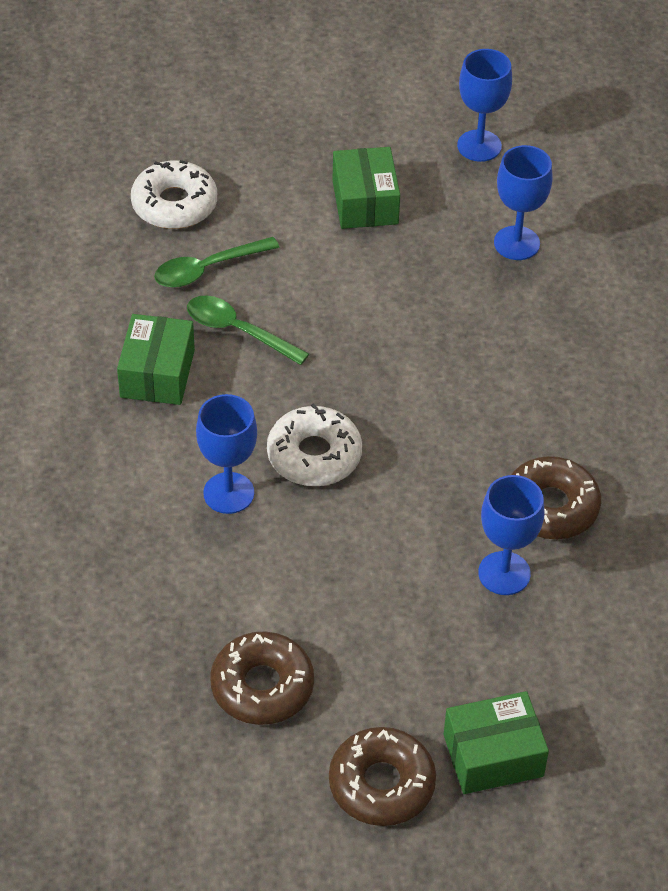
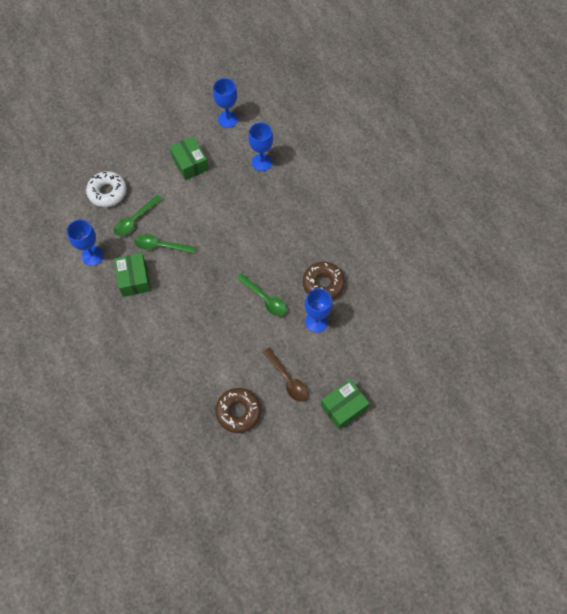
camera: 20 degrees left, 15 degrees up
(228, 493) = (188, 326): blue goblet -> blue goblet (92, 256)
(314, 455) = (217, 295): white donut -> none
(381, 784) = (304, 437): brown donut -> none
(394, 660) = (287, 379): none -> brown spoon
(412, 494) = (264, 298): none -> green spoon

